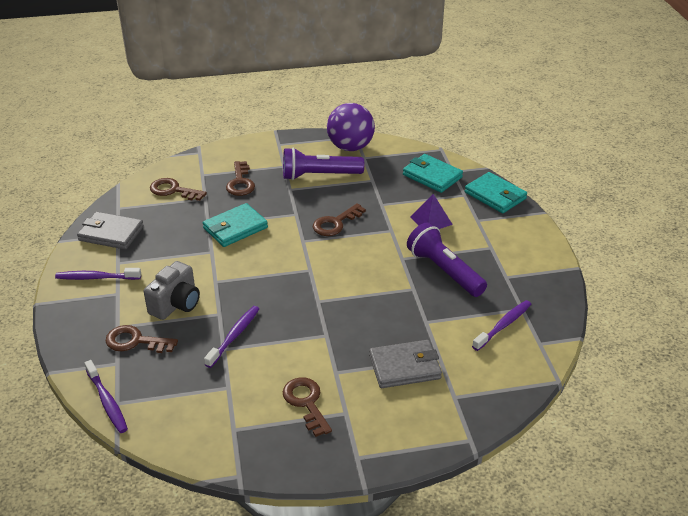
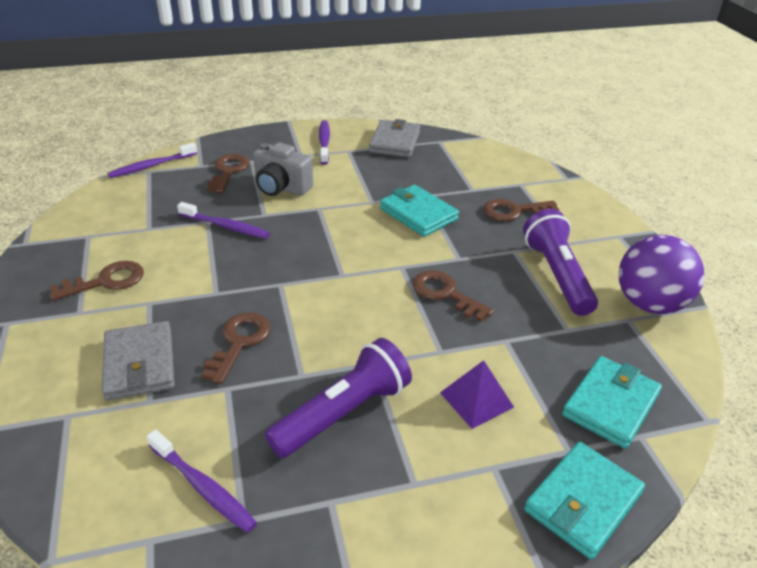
camera: 85 degrees right, 0 degrees up
(173, 190) = (481, 168): brown key -> brown key (239, 342)

